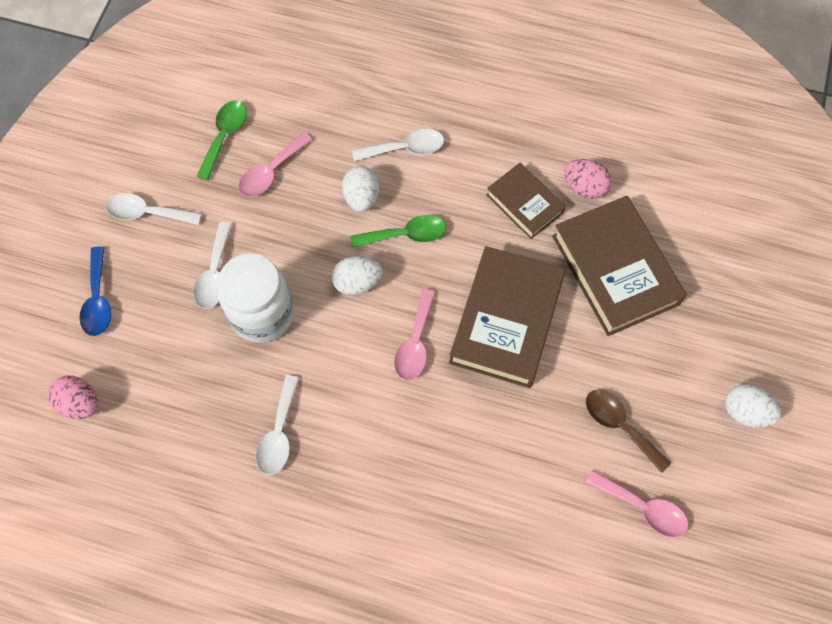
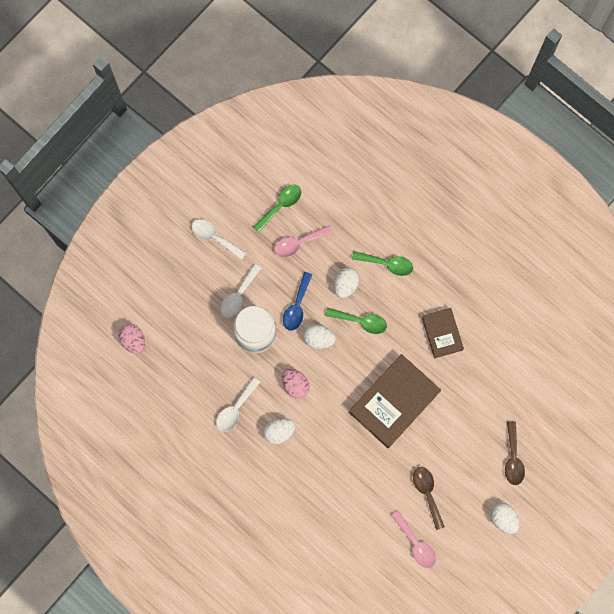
camera: 25 degrees right, 10 degrees up
(98, 300) = (165, 281): blue spoon -> blue spoon (297, 306)
(360, 437) = (279, 431): none -> white egg
(405, 148) = (387, 264): white spoon -> green spoon
(415, 343) = (335, 391): pink spoon -> none
(584, 187) = (484, 339): pink egg -> pink egg (295, 385)
(615, 269) = (474, 400): brown book -> none
(710, 322) = (513, 458): none -> brown spoon

